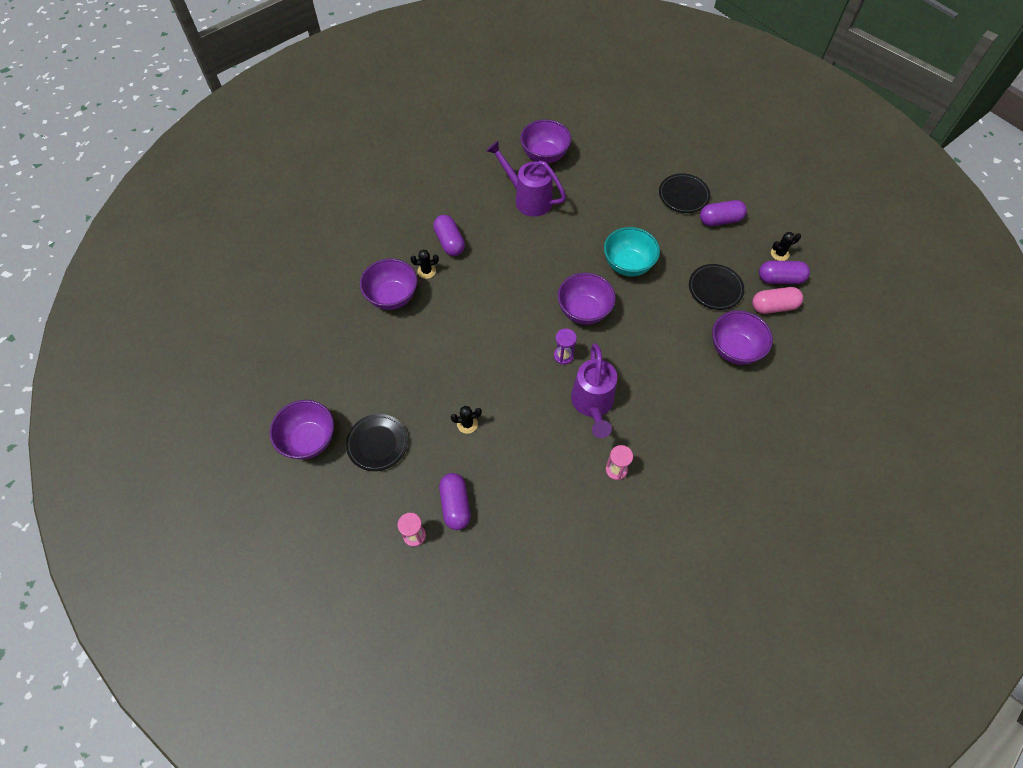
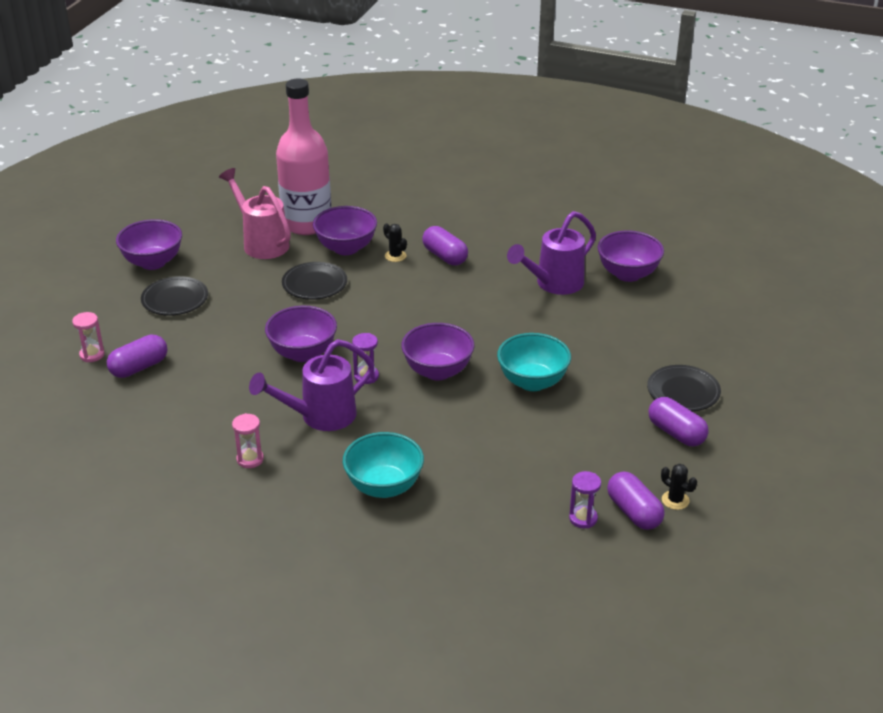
camera: 60 degrees right, 25 degrees down
(337, 307) = (307, 224): none -> pink bottle
(341, 349) = (262, 243): none -> pink watering can
(449, 242) = (445, 256): purple capsule -> purple capsule turned 75 degrees counterclockwise
(467, 424) = (234, 343): black cactus -> none
(528, 199) = (554, 284): purple watering can -> purple watering can turned 135 degrees counterclockwise
(689, 399) = (384, 486): none -> turquoise bowl
(715, 289) = (563, 460): black plate -> black plate (314, 284)
(734, 349) = (486, 503): purple bowl -> purple bowl (303, 353)
(773, 306) = (583, 518): pink capsule -> purple hourglass

